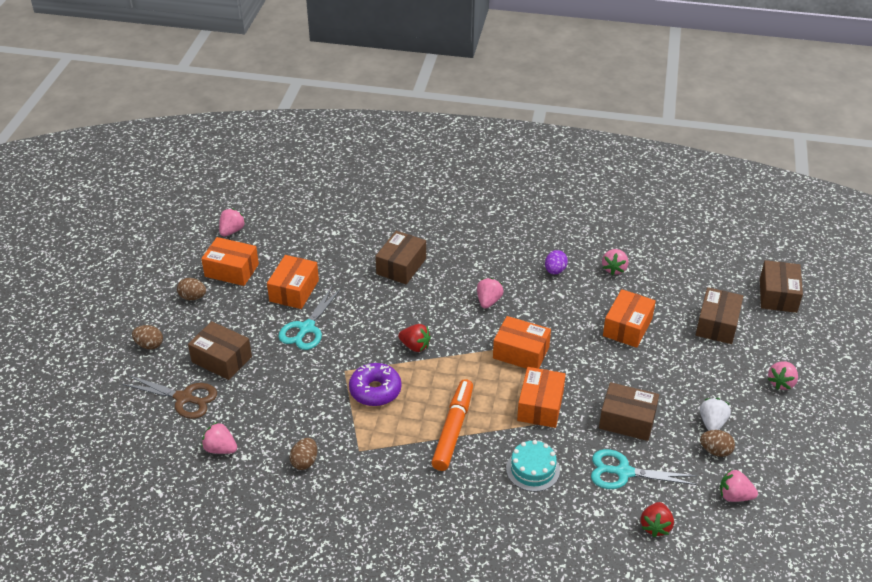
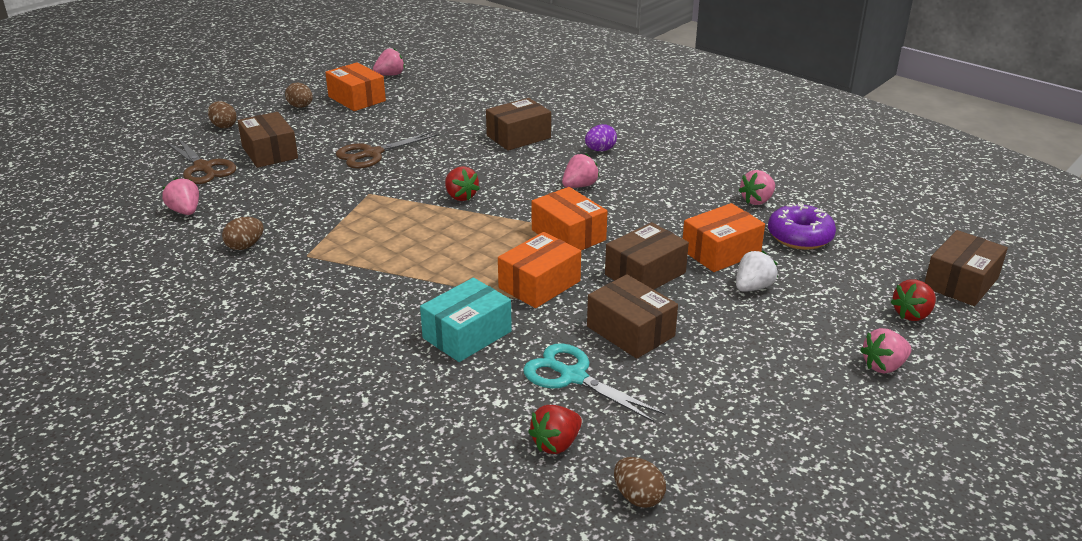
camera: 30 degrees right, 10 degrees down
(294, 290) = (394, 126): orange box -> none
(306, 328) = (372, 154): turquoise scissors -> brown scissors
(375, 390) = (379, 216): purple donut -> purple donut (800, 236)
(453, 429) = (420, 271): orange marker -> none
(533, 469) = (467, 335): turquoise cake -> turquoise box
(555, 270) = (683, 183): purple egg -> purple egg (600, 150)
(712, 423) = (742, 372): white strawberry -> white strawberry (753, 287)
(715, 451) = (718, 400): brown egg -> brown egg (638, 497)
(717, 324) = (844, 284): brown box -> brown box (645, 274)
(734, 496) = (698, 455): pink strawberry -> none
(769, 334) = (912, 314): none -> red strawberry

